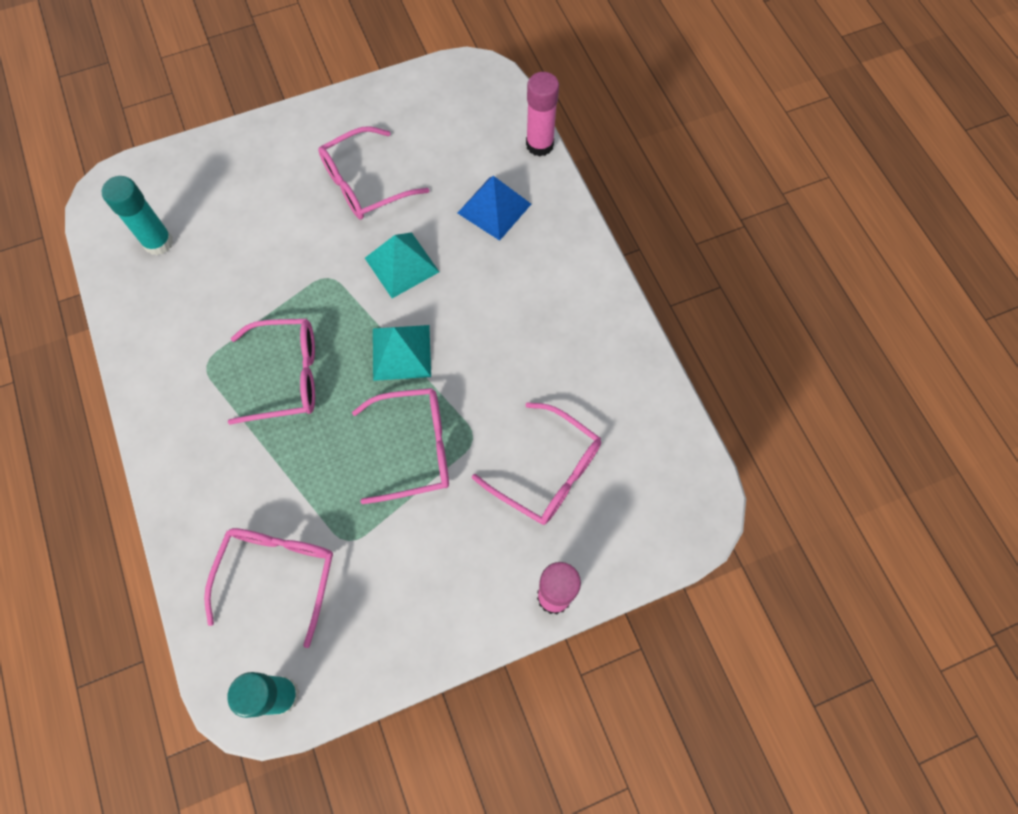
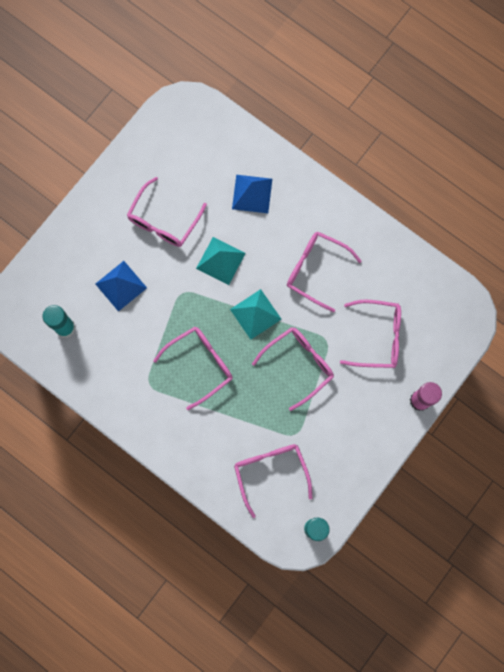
camera: 30 degrees left, 10 degrees up
(260, 230) = (121, 285): none -> blue pyramid
(516, 340) = (315, 270): none -> pink glasses
(539, 145) = (253, 135): pink glue stick -> none

